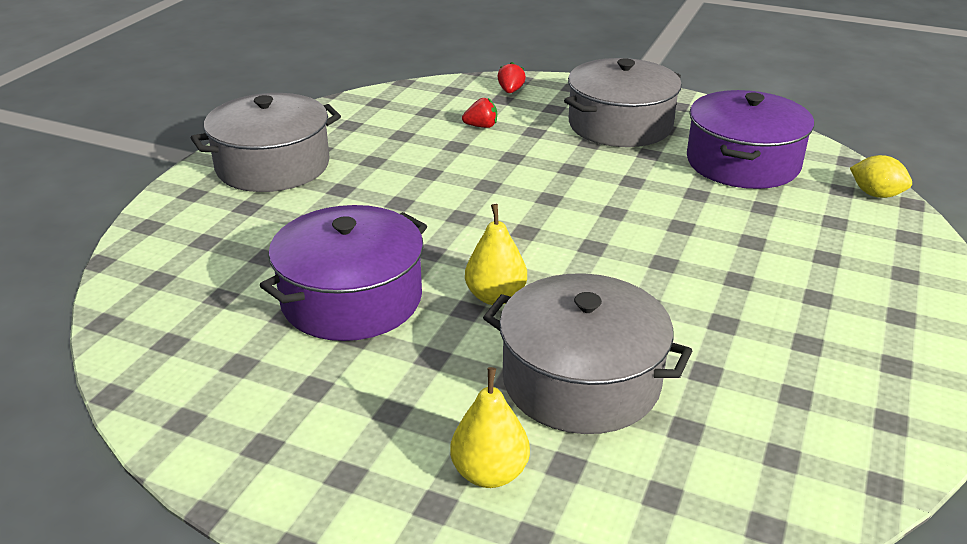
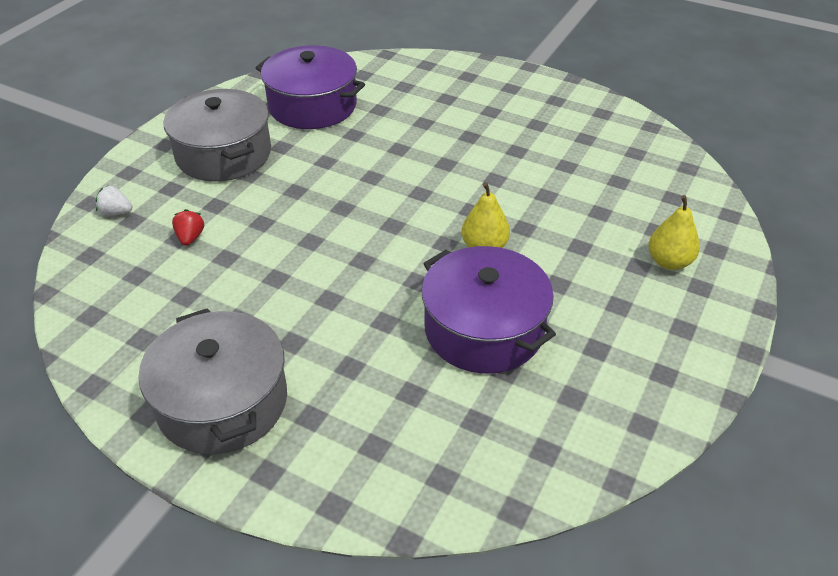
camera: 85 degrees left, 10 degrees up
(510, 91) = (116, 212): red strawberry -> white strawberry
(581, 381) = (579, 216): grey pot -> none
(876, 194) = (373, 63): yellow lemon -> none

